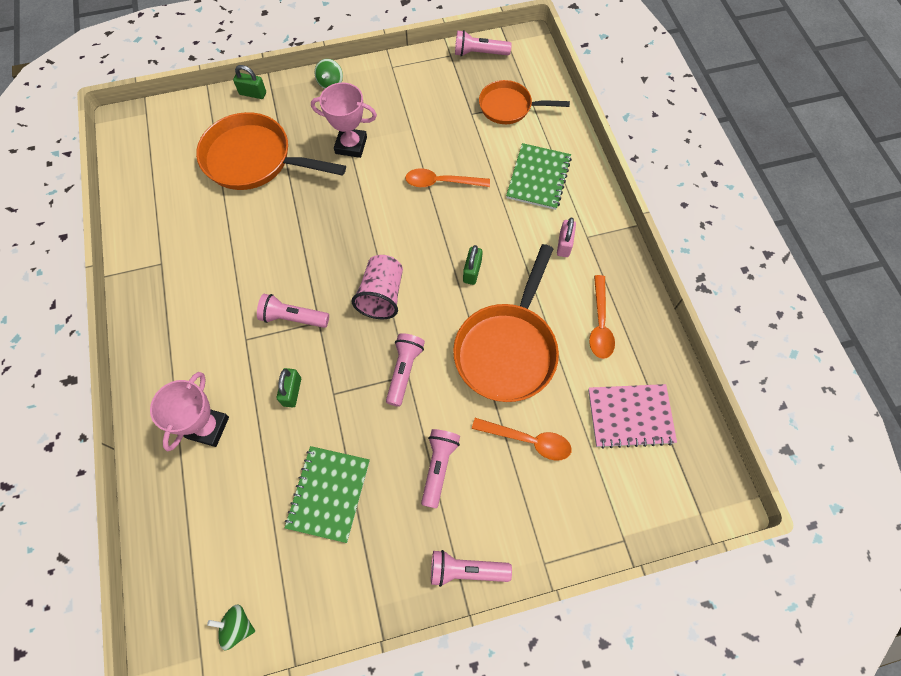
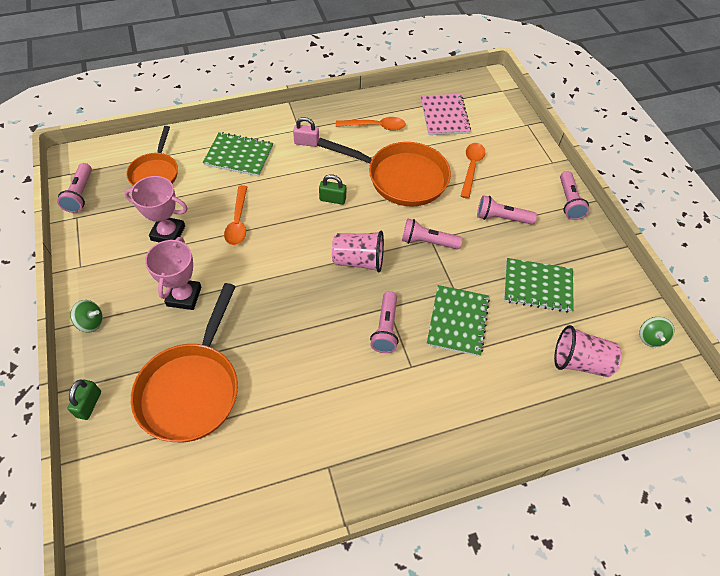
camera: 95 degrees left, 10 degrees down
(208, 427) = (502, 385): pink trophy -> pink trophy (168, 233)
(220, 522) = (580, 362): none -> pink cup
(292, 392) = (457, 321): green padlock -> green notebook

